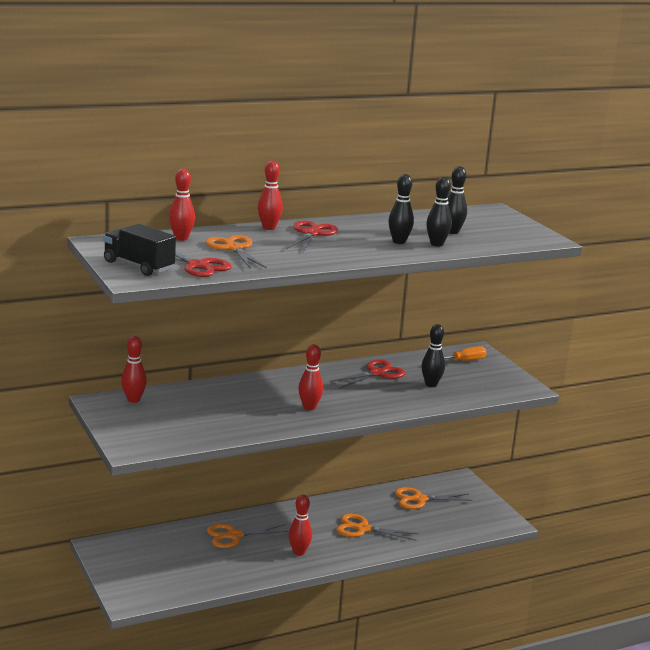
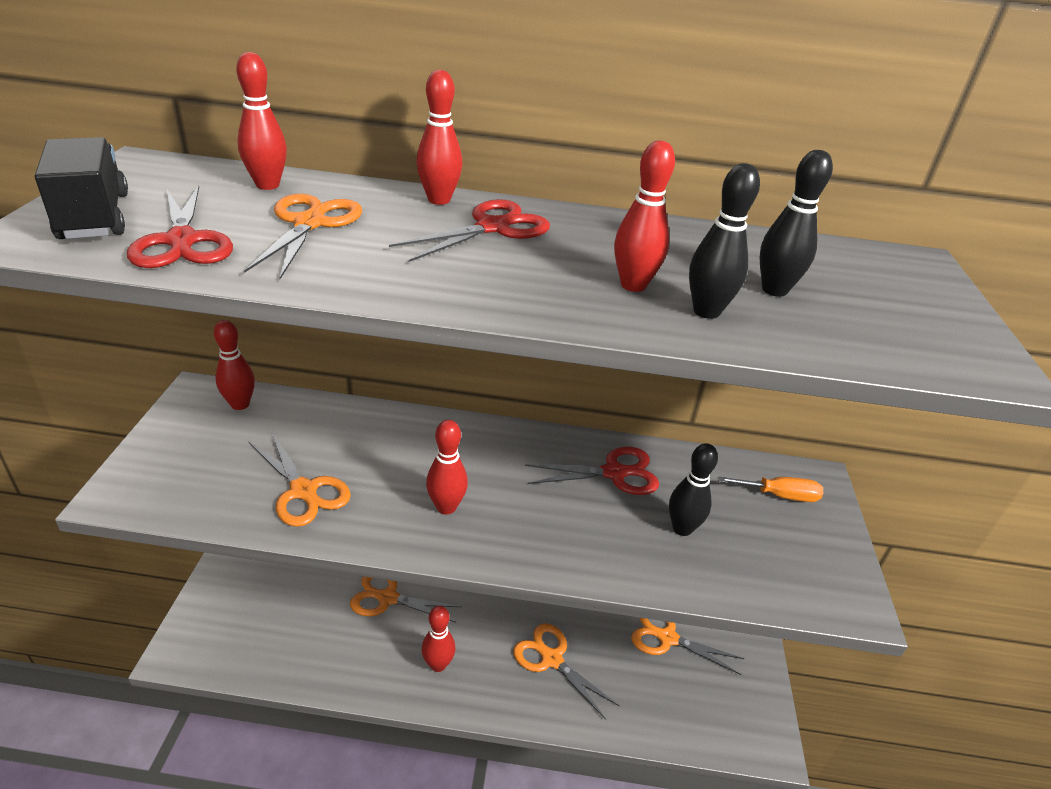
camera: 30 degrees right, 15 degrees up
(227, 421) = (303, 491): none -> orange scissors
(399, 242) = (633, 285): black bowling pin -> red bowling pin

